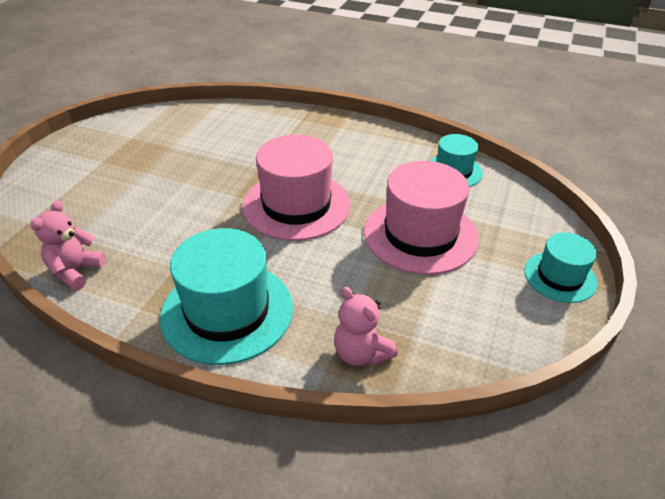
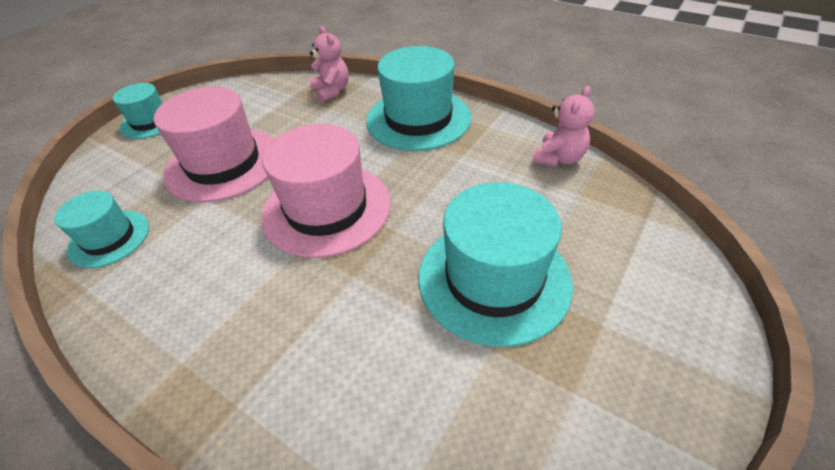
camera: 165 degrees left, 5 degrees up
(163, 175) = (493, 279): none -> turquoise hat

